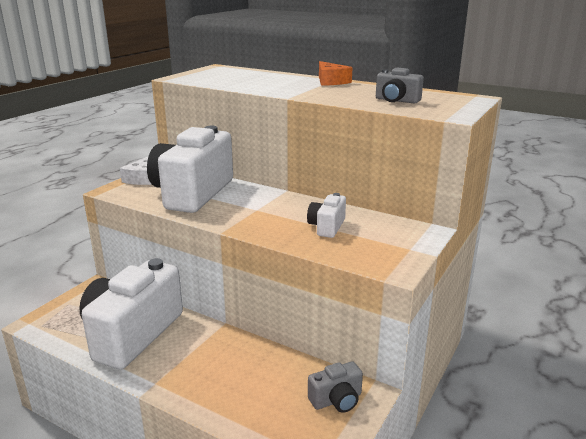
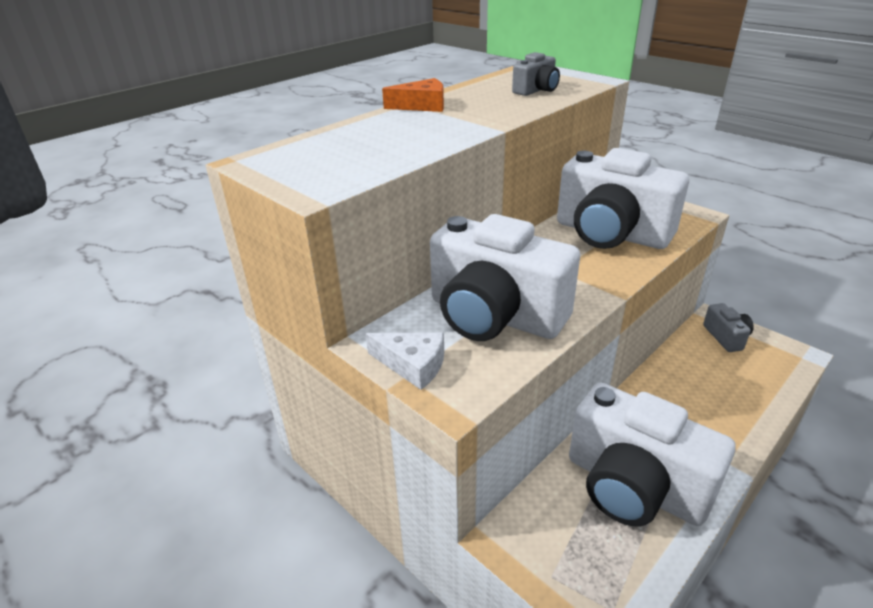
camera: 75 degrees left, 10 degrees up
(327, 227) = (611, 234): white camera -> white camera, size x2.27

